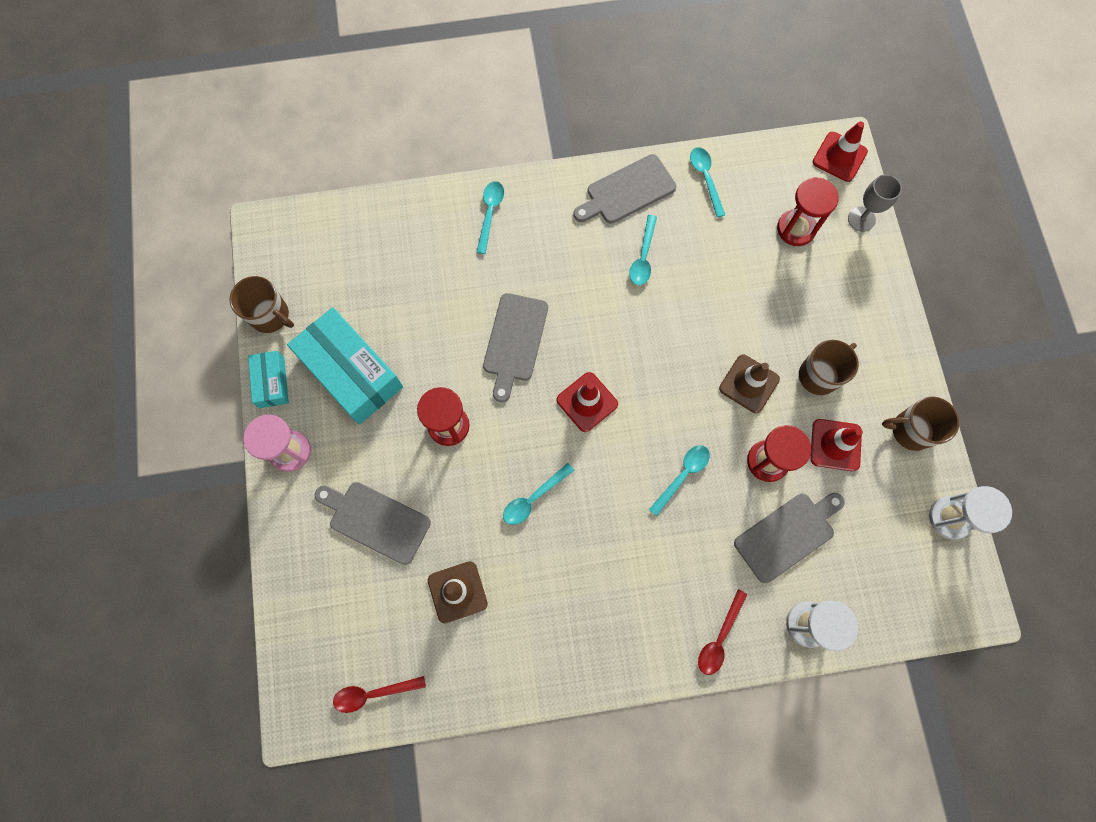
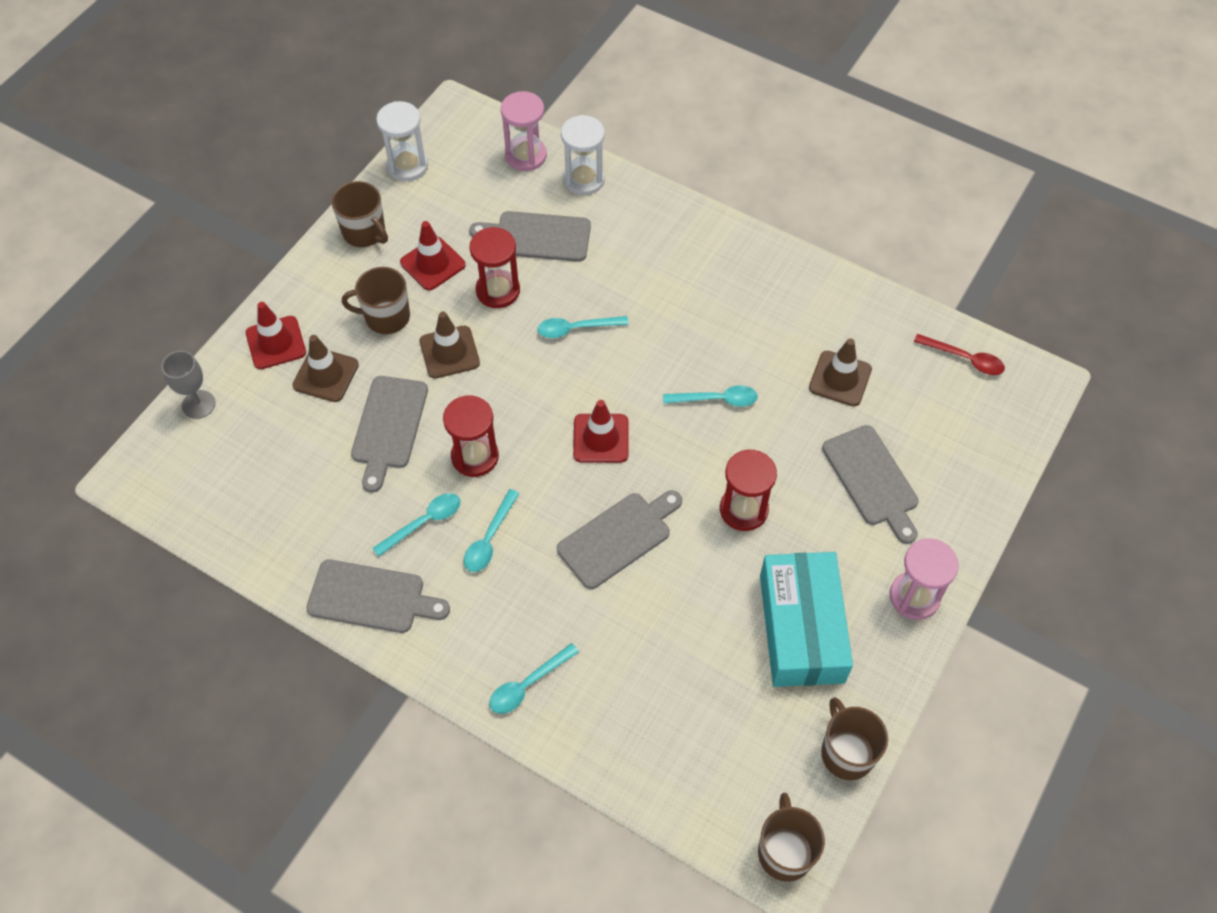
camera: 140 degrees left, 15 degrees down
(271, 235) = (785, 851): none -> brown mug
(271, 382) = (890, 678): turquoise box -> none
(705, 178) = (286, 550): turquoise spoon -> turquoise spoon (489, 538)
(719, 638) = (657, 214): red spoon -> none
(730, 299) = (389, 427): none -> grey cutting board
(796, 229) = (263, 440): red hourglass -> red hourglass (475, 456)
(809, 301) = (326, 375): none -> brown traffic cone
(839, 157) = (145, 471): red traffic cone -> red traffic cone (276, 343)
(875, 609) = (526, 156): none -> pink hourglass

